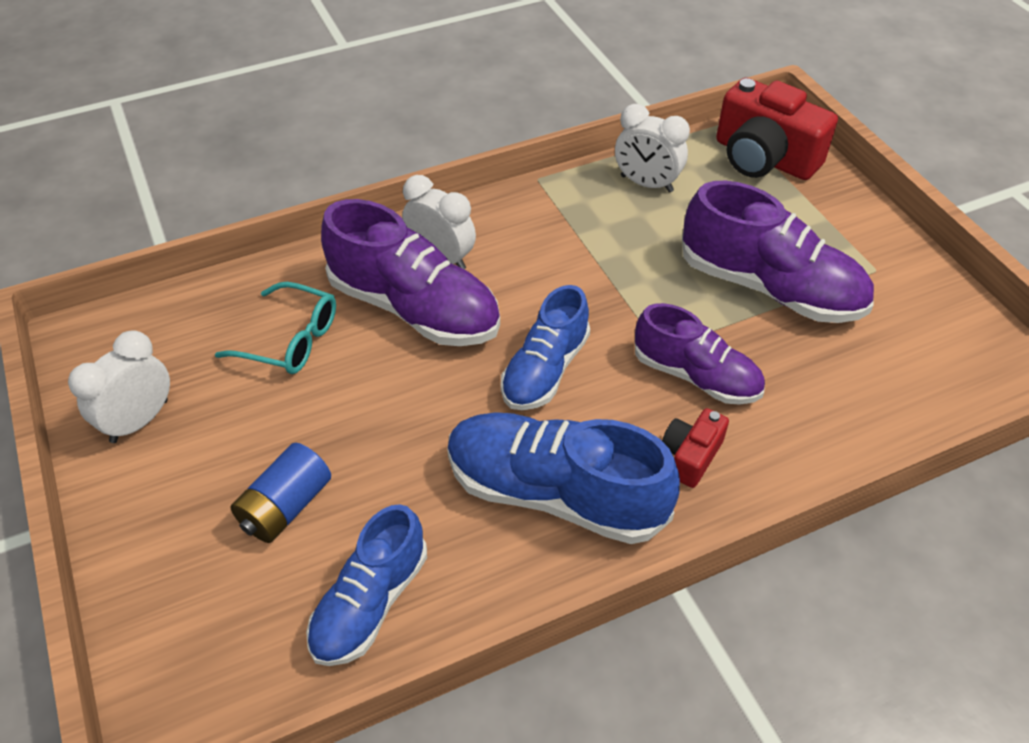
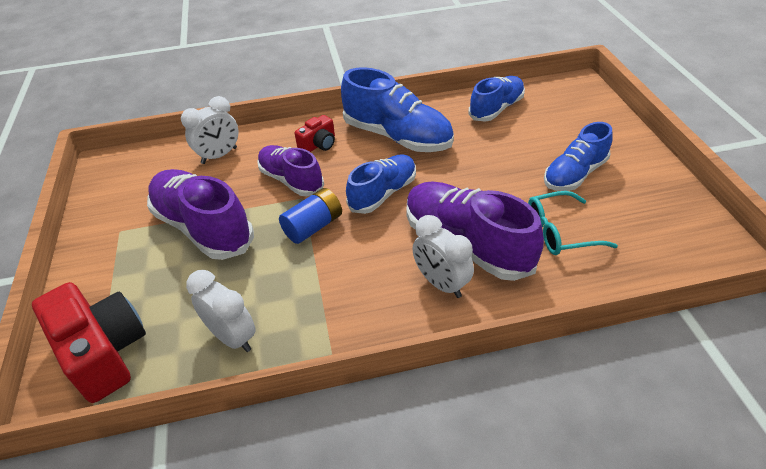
camera: 165 degrees left, 5 degrees down
(139, 421) = (651, 193): white clock -> white clock (219, 156)
(247, 443) = (574, 174): none -> blue shoe
(286, 507) = (544, 144): blue battery -> blue battery (313, 226)
(291, 340) = (560, 232): turquoise glasses -> turquoise glasses turned 45 degrees counterclockwise

